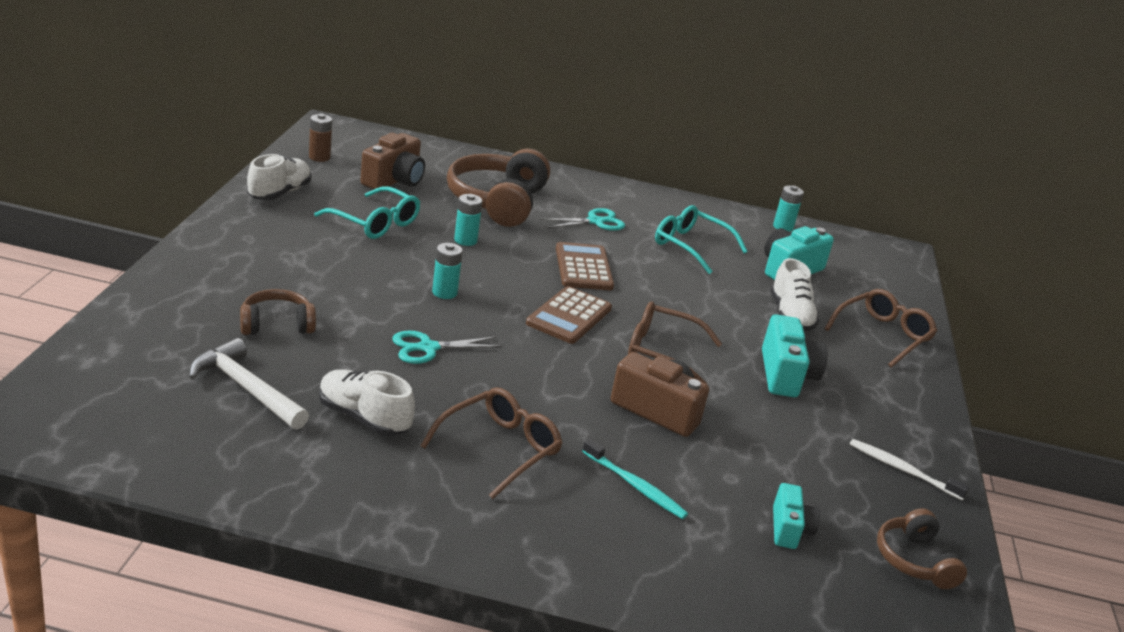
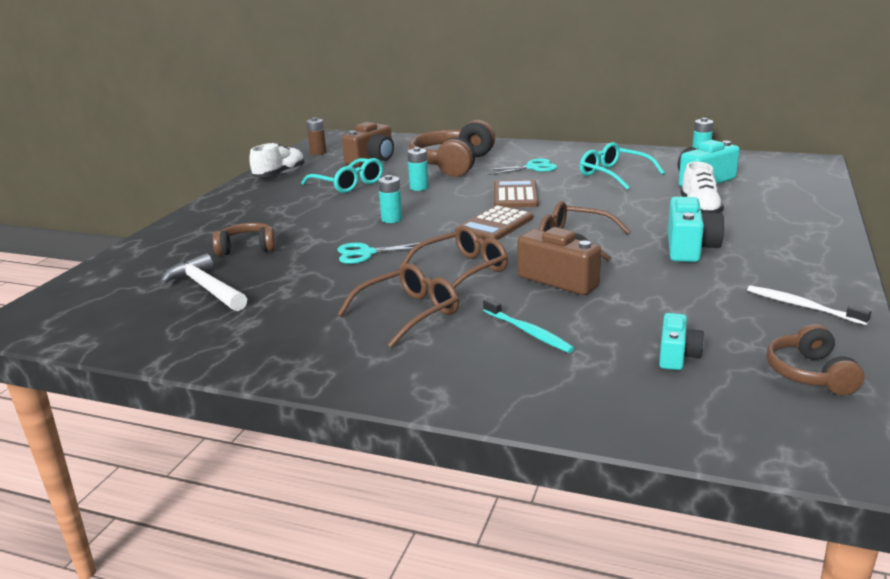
camera: 15 degrees right, 5 degrees down
(363, 418) = (296, 300): white shoe -> none
(883, 335) = (790, 215): brown glasses -> brown glasses (463, 270)

